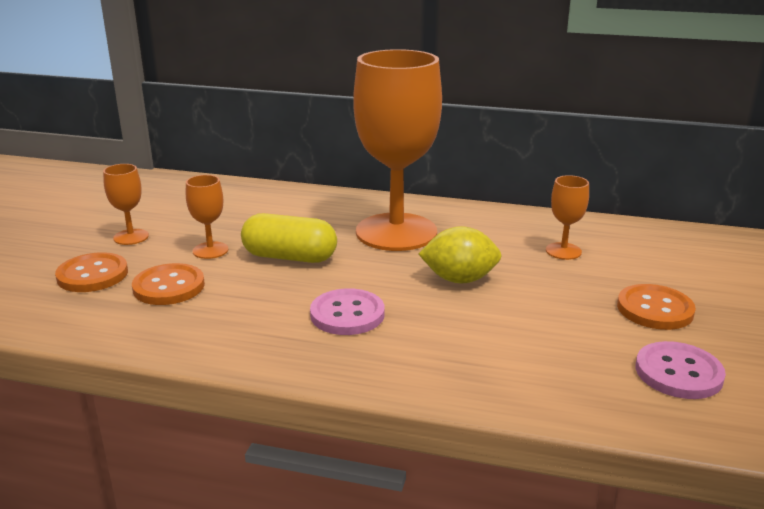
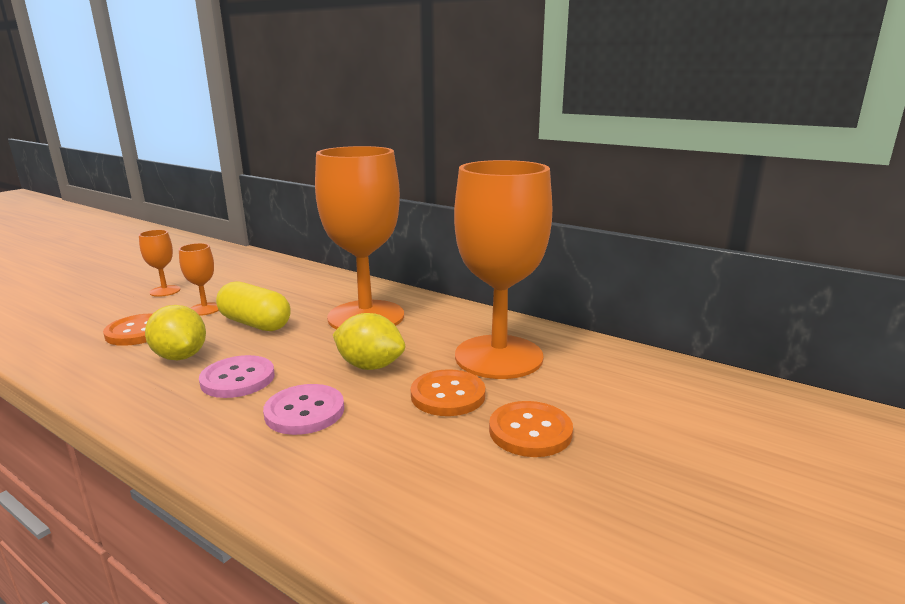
camera: 20 degrees right, 5 degrees down
(92, 275) = (102, 314): orange button -> orange button (448, 395)
(255, 304) = (180, 356): none -> yellow lemon
(563, 251) = (498, 357): orange goblet -> orange goblet, size x2.42
(678, 373) = (481, 507): pink button -> pink button (304, 411)

